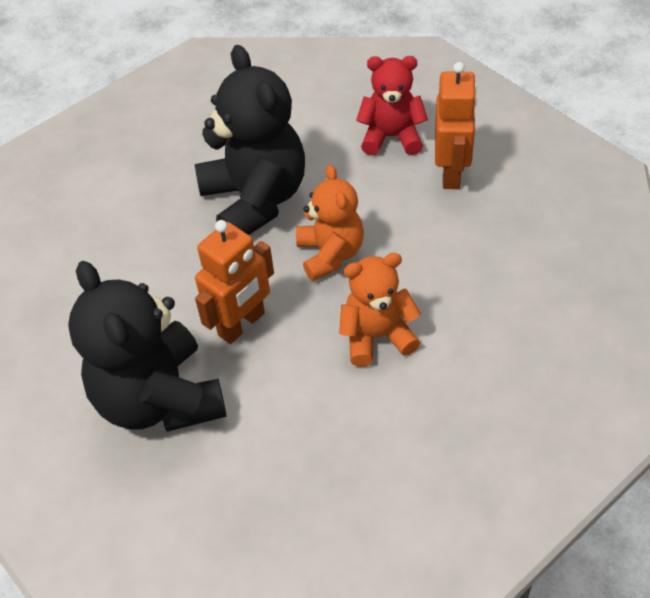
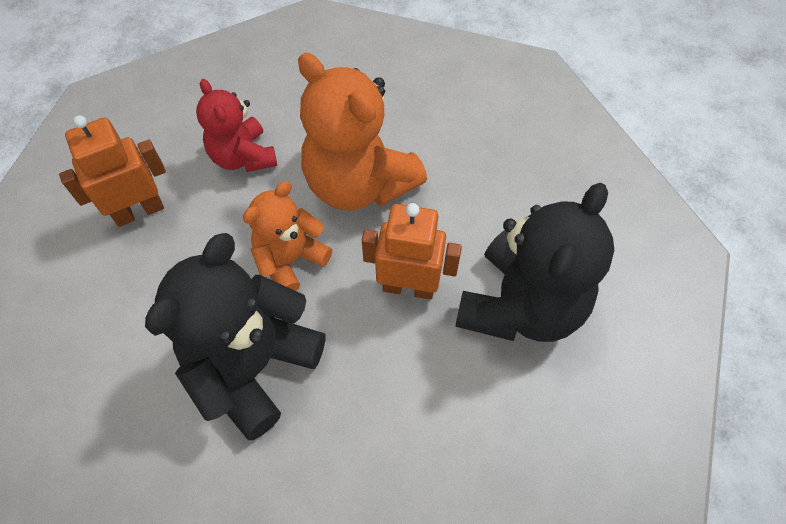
camera: 125 degrees left, 10 degrees up
(377, 336) = (359, 183): orange teddy bear -> orange teddy bear, size x1.67
(391, 137) = (105, 284): red teddy bear -> red teddy bear (243, 156)

